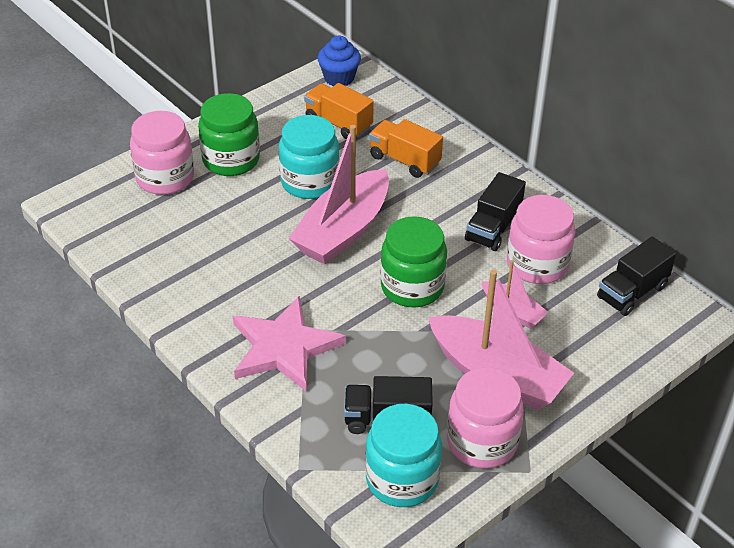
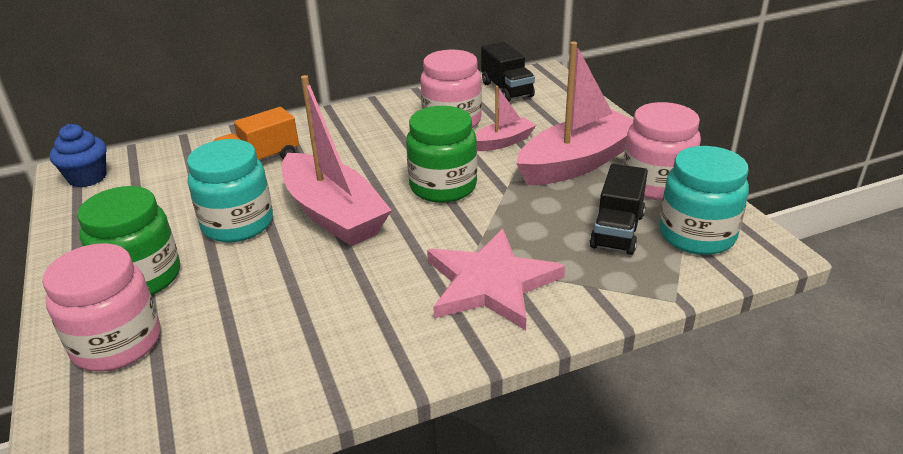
camera: 70 degrees left, 10 degrees down
(338, 123) = (161, 190): orange truck -> none
(493, 228) = (392, 132): black truck -> none

